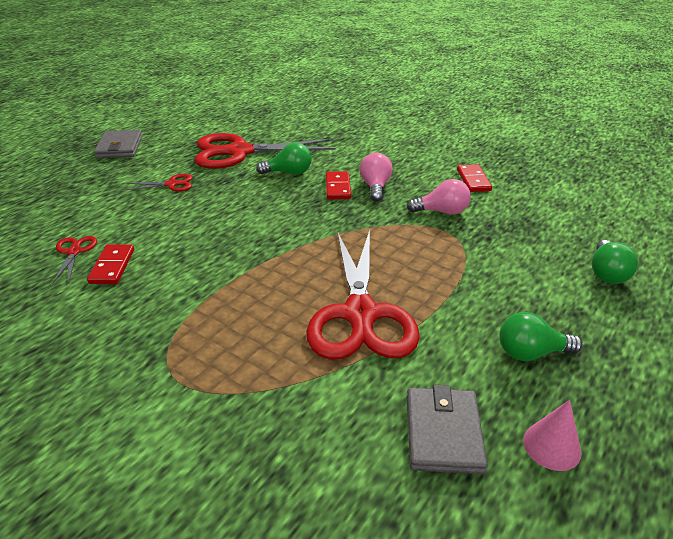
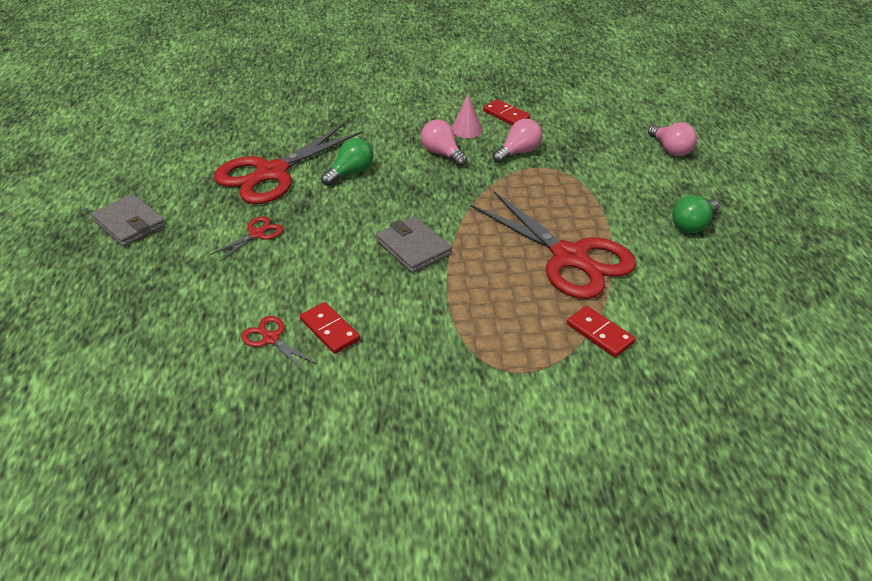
camera: 40 degrees left, 5 degrees up
(338, 187) = (413, 168): red domino -> red domino (600, 333)
(443, 433) = (708, 299): grey wallet -> grey wallet (413, 247)
(552, 446) = (762, 272): pink cone -> pink cone (466, 129)
(607, 273) = (670, 150): green light bulb -> pink light bulb

